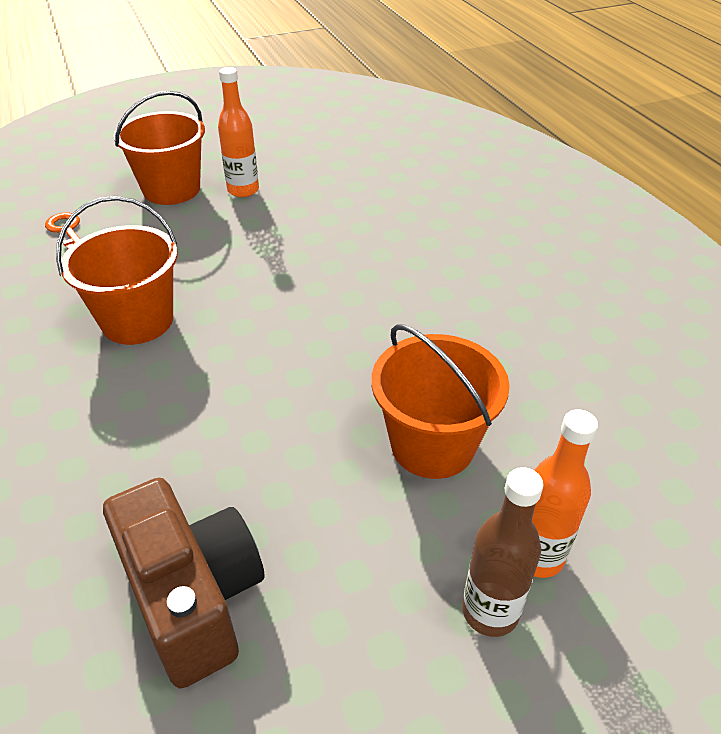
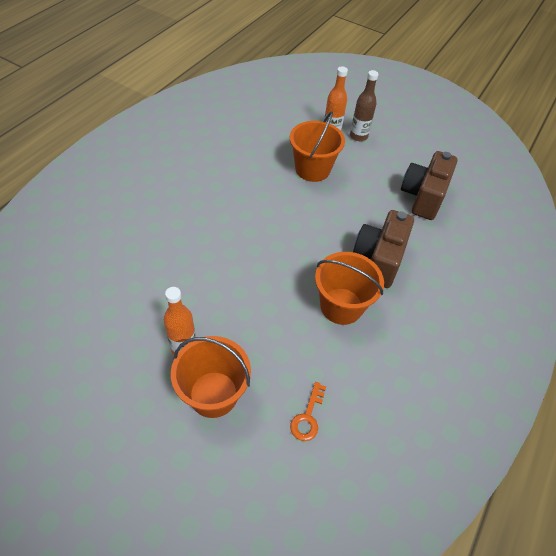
camera: 130 degrees left, 10 degrees up
(151, 408) = (379, 259): none -> brown camera

